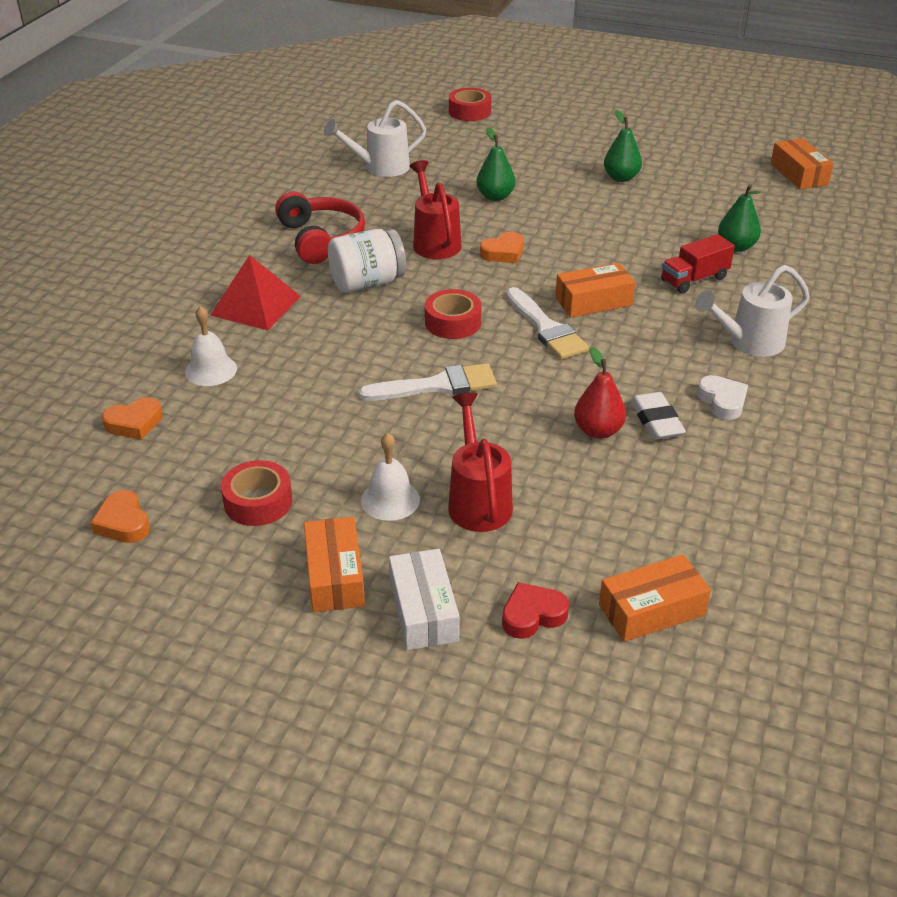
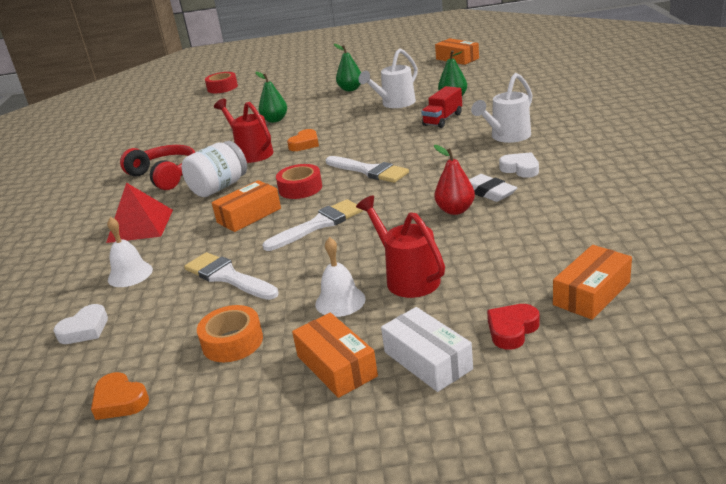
camera: 20 degrees left, 10 degrees down
(134, 423) = (85, 329): orange heart -> white heart
(258, 502) = (232, 342): red tape -> orange tape
(301, 417) = (228, 277): none -> white brush
(380, 168) = (181, 129): white watering can -> white watering can (395, 104)
(593, 301) = (388, 148): orange box -> orange box (249, 215)

